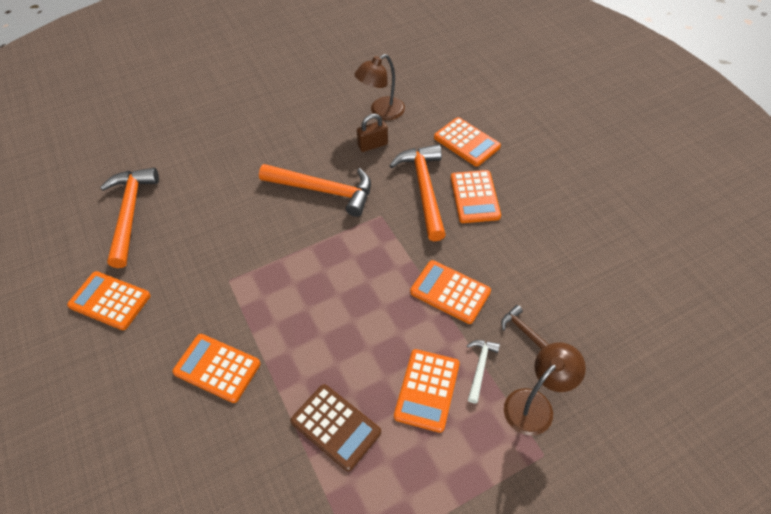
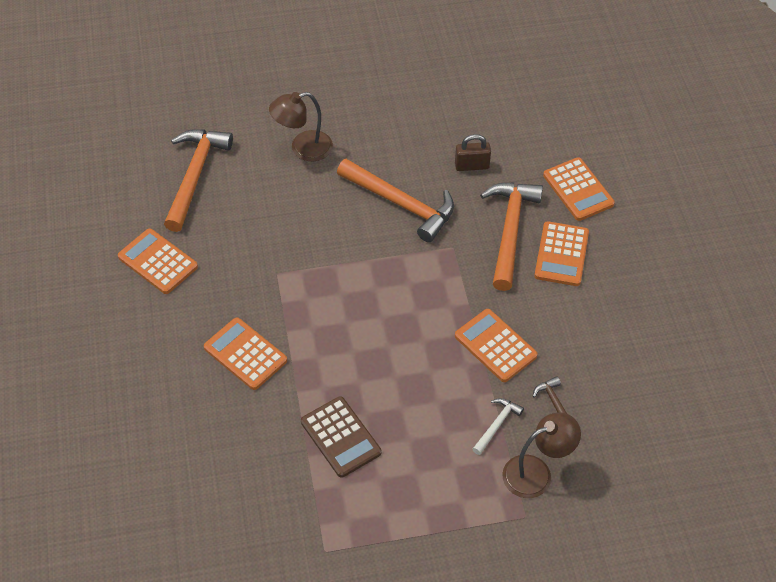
camera: 15 degrees right, 0 degrees up
(381, 112) = (495, 128): brown lamp -> brown lamp (303, 148)
(427, 390) = (437, 430): orange calculator -> none

